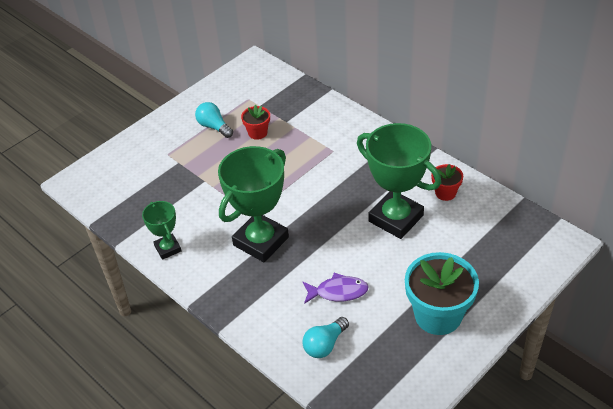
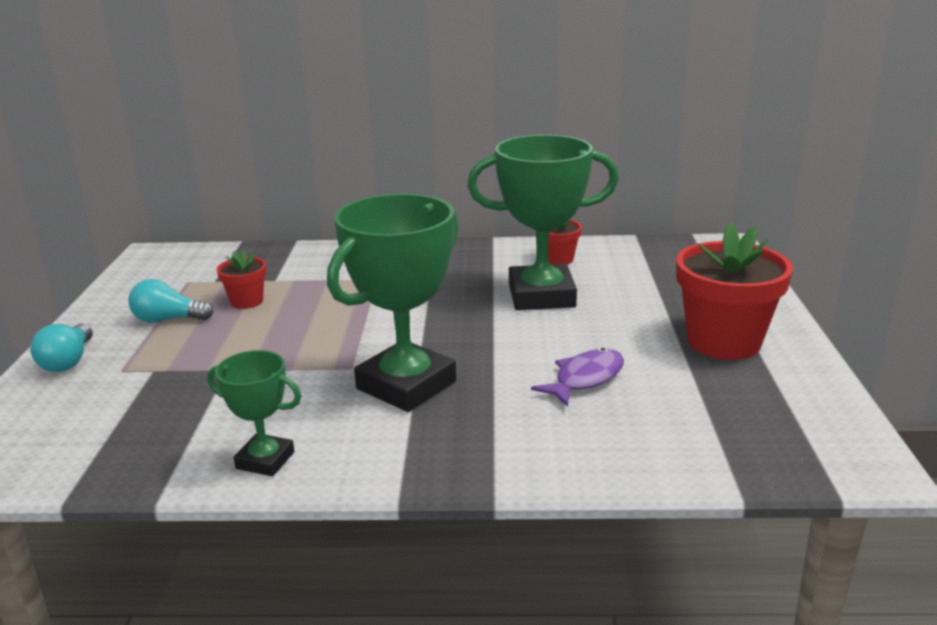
camera: 45 degrees left, 20 degrees down
(261, 241) = (406, 385): green trophy -> green trophy turned 45 degrees clockwise
(325, 345) = (657, 432): turquoise light bulb -> turquoise light bulb (68, 361)
(438, 315) = (723, 342): turquoise flower pot -> red flower pot

